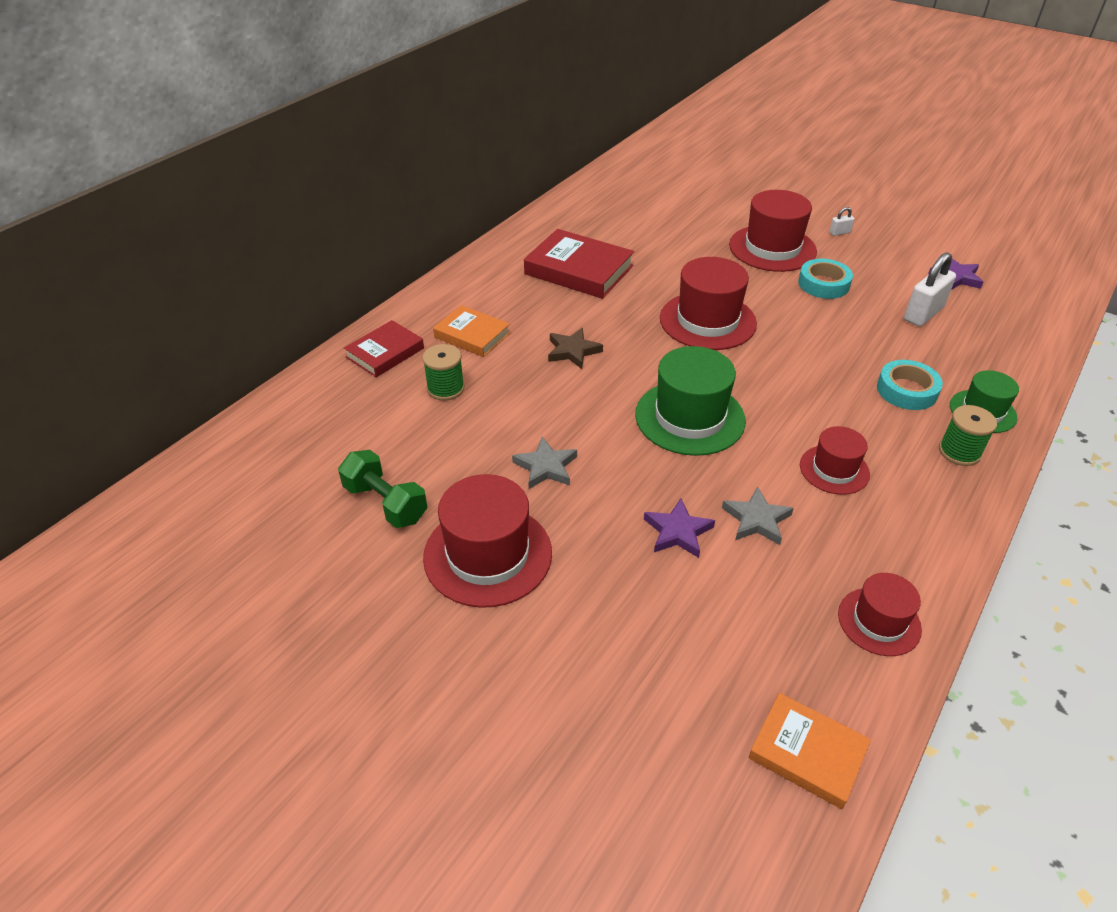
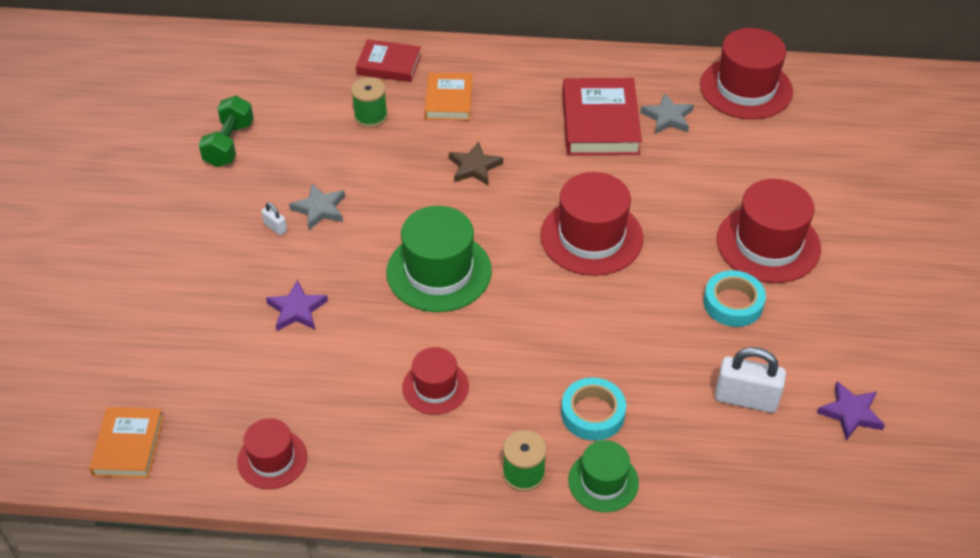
camera: 60 degrees right, 5 degrees up
(488, 554) = (212, 216): red hat -> red hat (746, 88)
(756, 520) = (340, 353): grey star -> grey star (668, 117)
(839, 232) = (855, 289): white padlock -> white padlock (275, 227)

